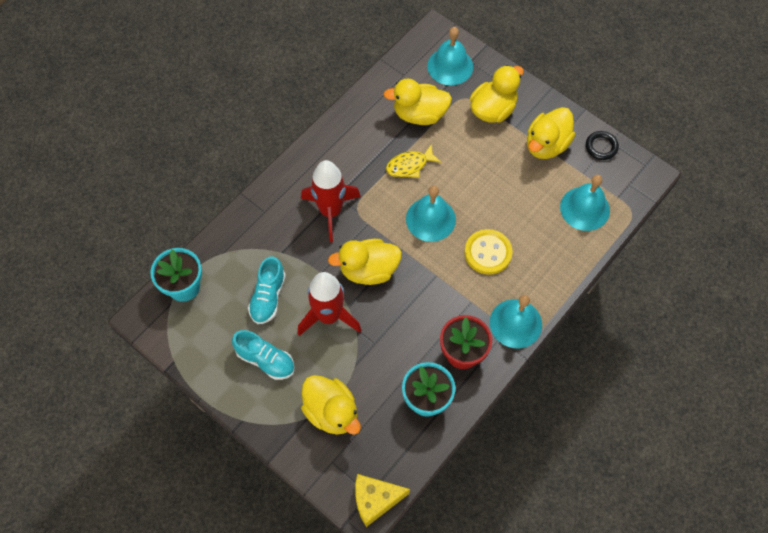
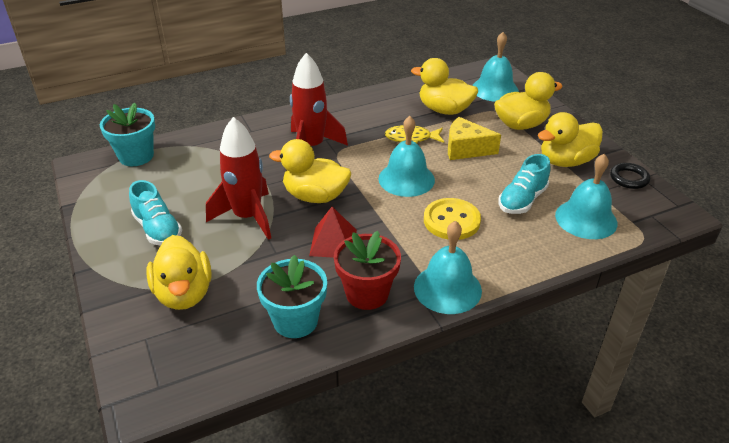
camera: 25 degrees right, 25 degrees down
(268, 297) = (202, 186): turquoise shoe -> turquoise shoe (522, 200)
(375, 500) = (161, 396): yellow cheese -> yellow cheese (466, 149)
(411, 314) = (333, 242): none -> red pyramid

